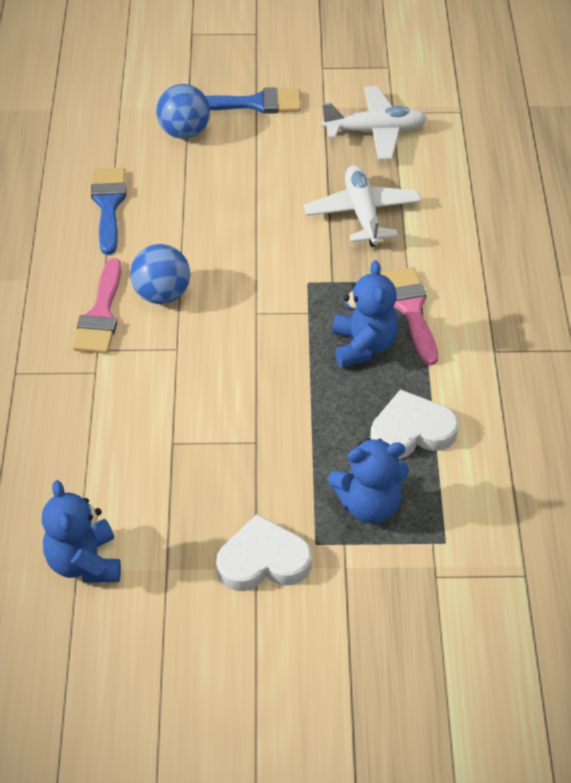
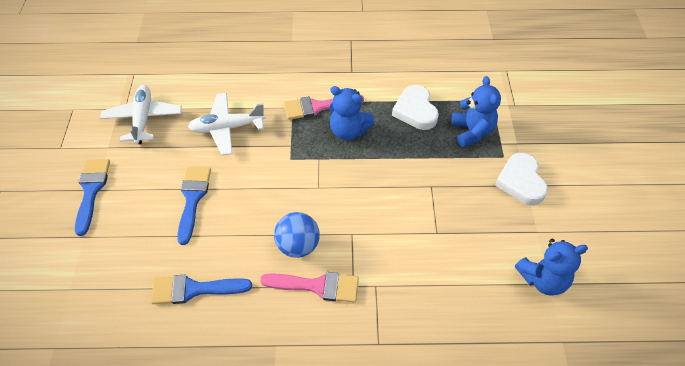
camera: 90 degrees left, 5 degrees up
(184, 132) = (114, 238): blue ball -> none
(240, 191) = (193, 198): none -> blue brush
(363, 346) = (348, 131): blue teddy bear -> blue teddy bear turned 150 degrees counterclockwise

